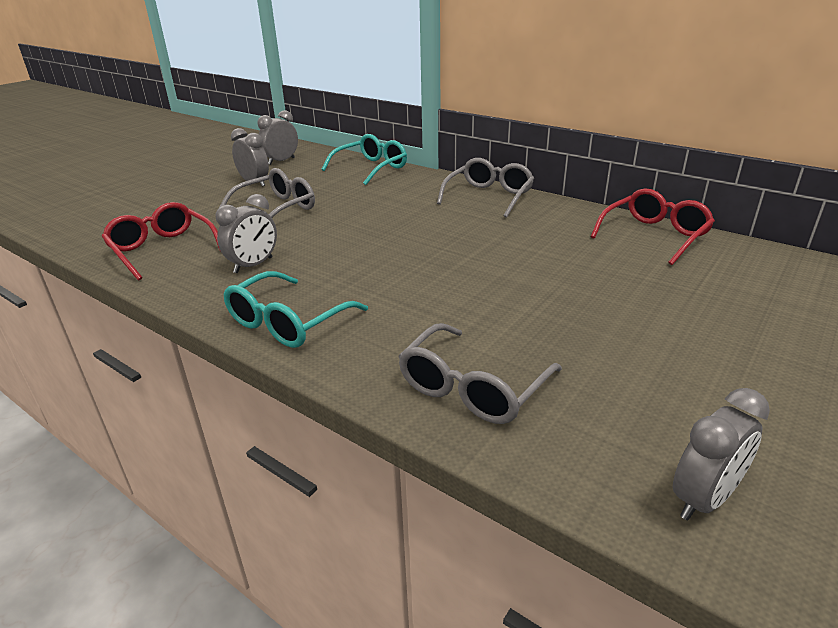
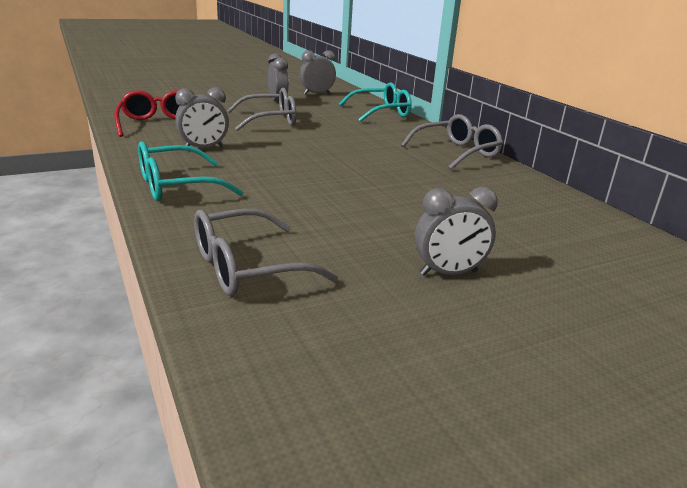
camera: 25 degrees right, 5 degrees down
(654, 235) = (585, 219): red glasses -> none
(704, 499) = (326, 417): grey clock -> grey clock (448, 273)

